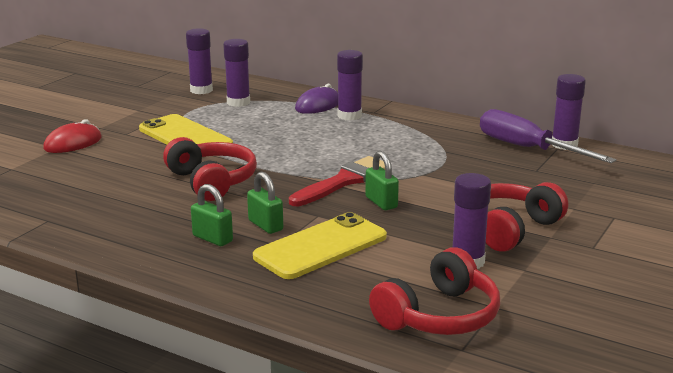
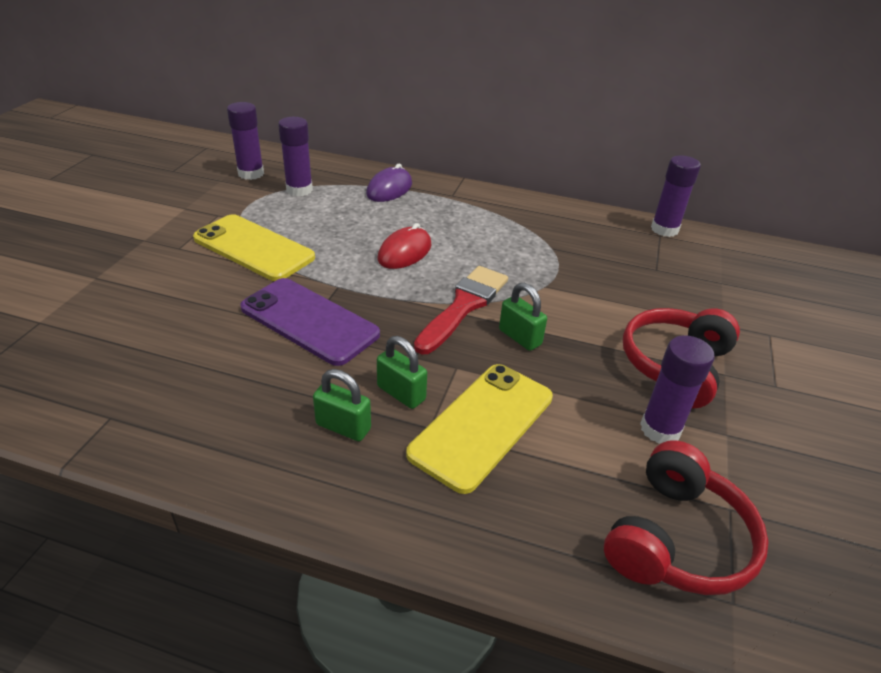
camera: 15 degrees left, 15 degrees up
(73, 143) = (114, 269): red mouse -> red mouse (404, 252)
(212, 181) = (309, 321): red headphones -> purple phone
(349, 116) = (429, 202): purple glue stick -> none
(527, 148) = (632, 238): purple screwdriver -> none

